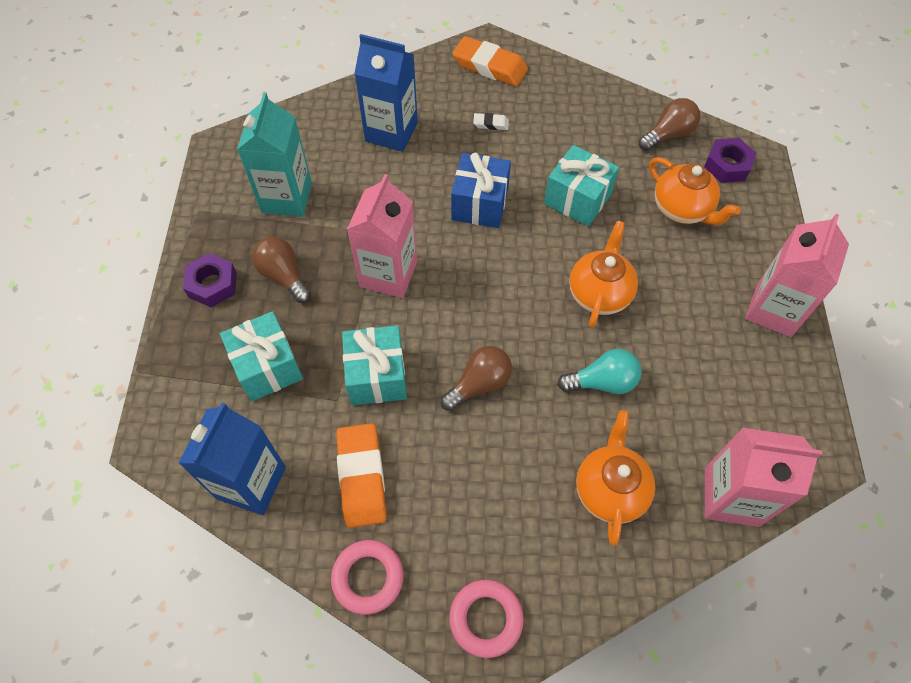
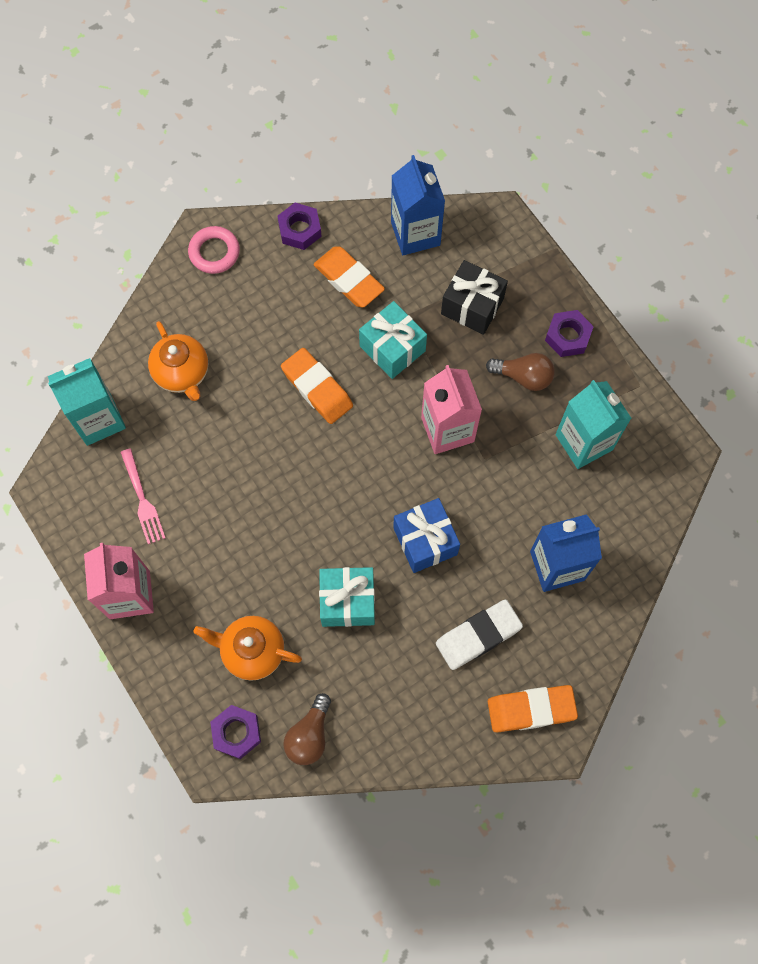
camera: 145 degrees right, 10 degrees up
(267, 367) = (472, 306): turquoise gift -> black gift
(368, 578) = (300, 230): pink ring -> purple nut
(479, 384) = (317, 388): brown light bulb -> orange eraser
(491, 124) = (478, 636): white eraser -> white eraser, size x2.15
(599, 293) = (275, 519): orange teapot -> none
(602, 382) = (230, 446): turquoise light bulb -> none
(721, 386) = (142, 499): none -> pink fork
(731, 496) = (98, 419): pink carton -> turquoise carton

